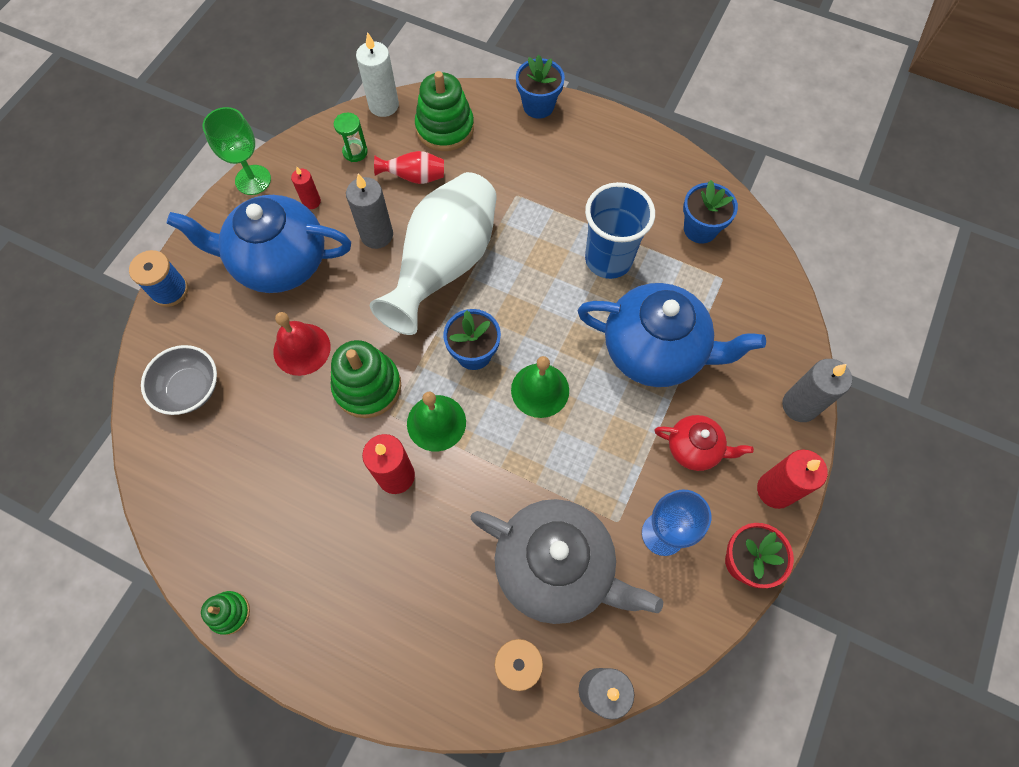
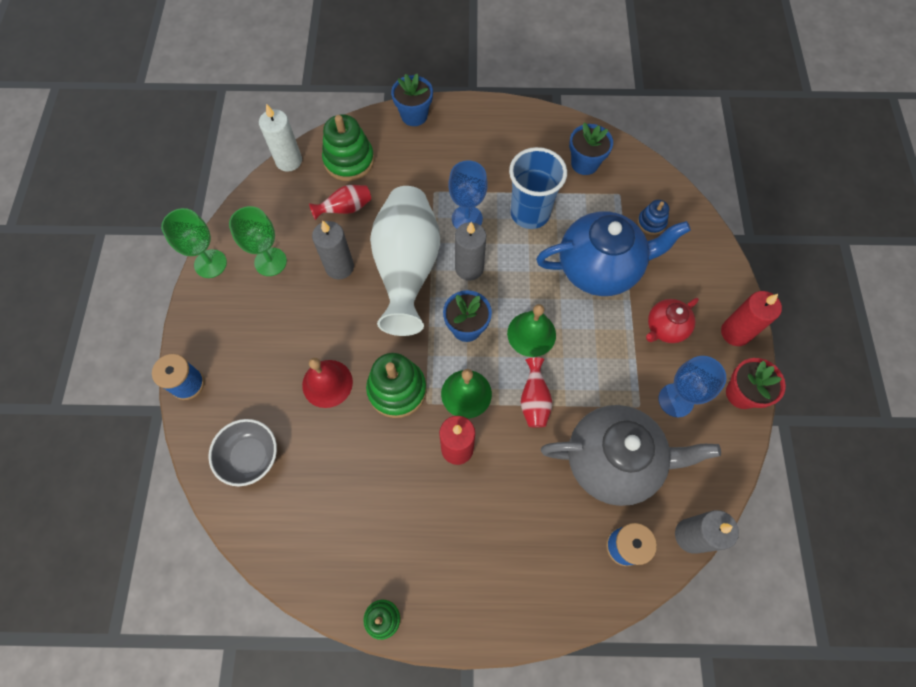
camera: 25 degrees left, 0 degrees up
(279, 262) = (270, 322): blue teapot -> none
(311, 201) = (270, 262): red candle -> green goblet
(355, 152) = (285, 207): green hourglass -> none
(504, 462) = (534, 400): none -> red vase
(536, 238) = (467, 219): none -> blue goblet
(694, 449) = (665, 328): red teapot -> red teapot turned 150 degrees clockwise
(742, 325) = (651, 222): none -> blue stacking toy
(799, 405) = (720, 264): grey candle -> grey candle (469, 268)

